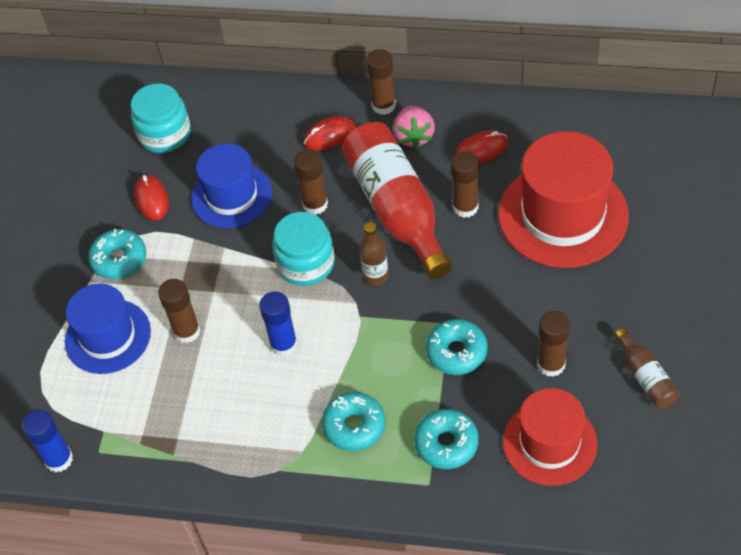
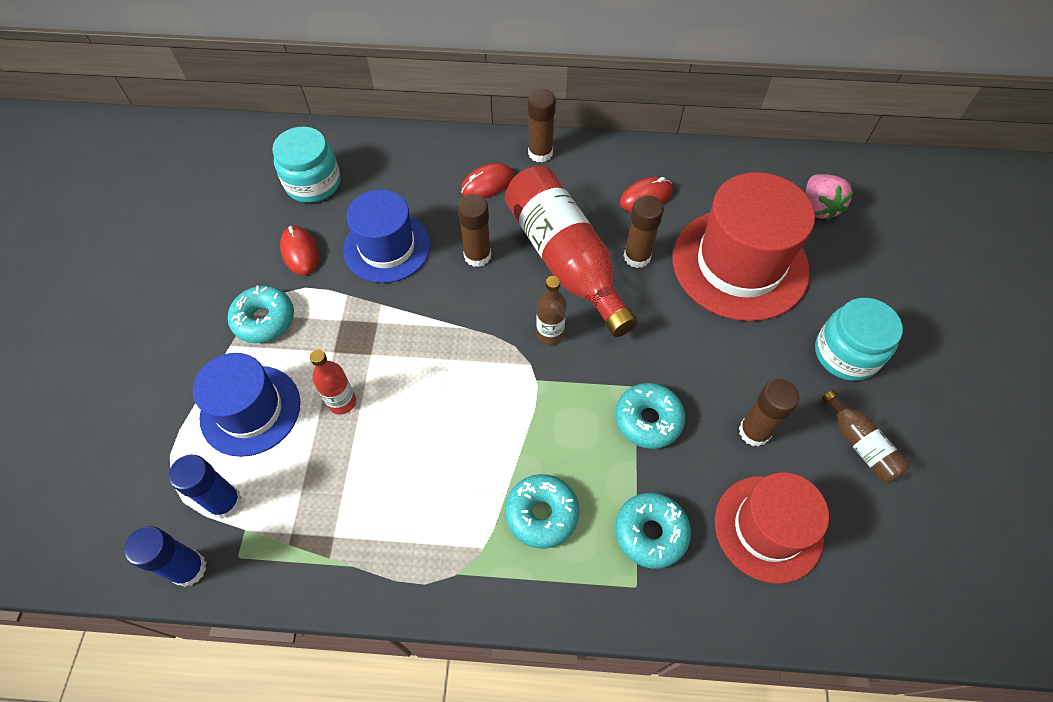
camera: 10 degrees left, 5 degrees up
(187, 331) = (342, 402): brown glue stick -> red bottle
(283, 344) = (453, 415): blue glue stick -> blue glue stick (225, 502)
(306, 263) = (472, 320): turquoise jar -> turquoise jar (846, 354)
(414, 136) = (574, 184): pink strawberry -> pink strawberry (818, 207)

